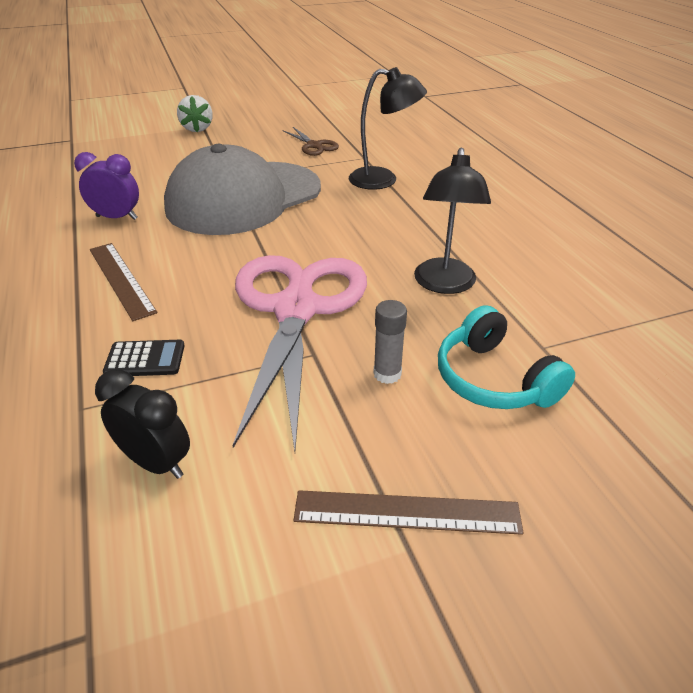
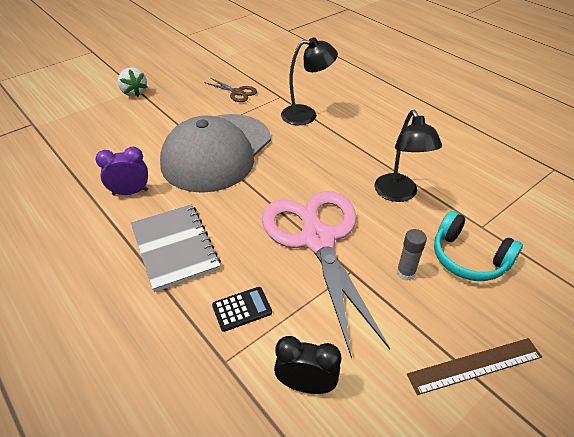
camera: 20 degrees left, 5 degrees up
(121, 279) = (175, 247): brown ruler -> grey notebook

